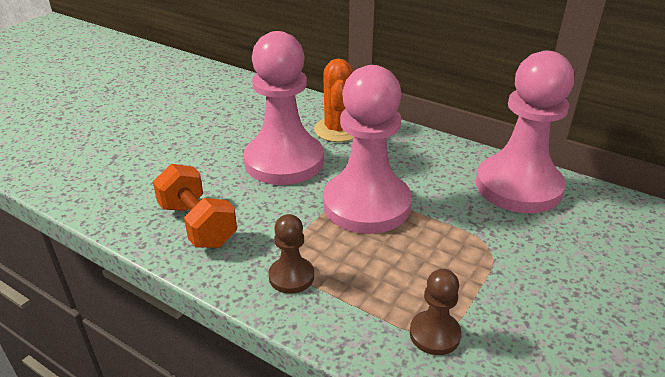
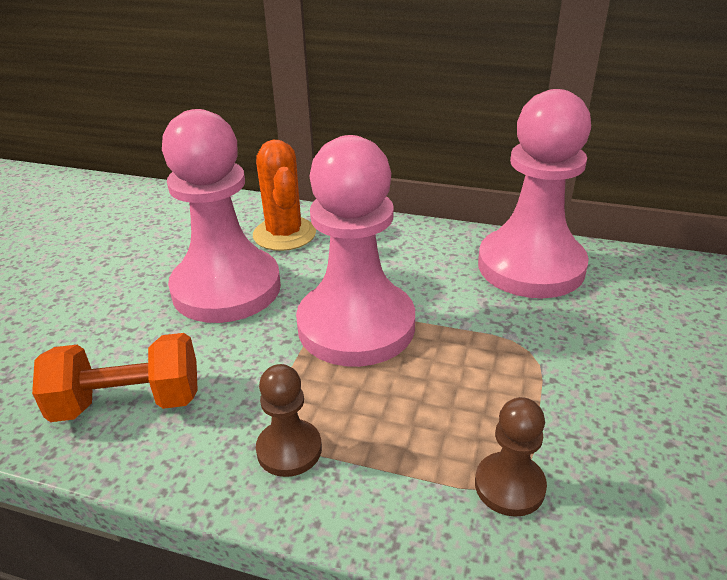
camera: 15 degrees left, 0 degrees up
(197, 224) = (128, 403): orange dumbbell -> orange dumbbell turned 45 degrees counterclockwise

